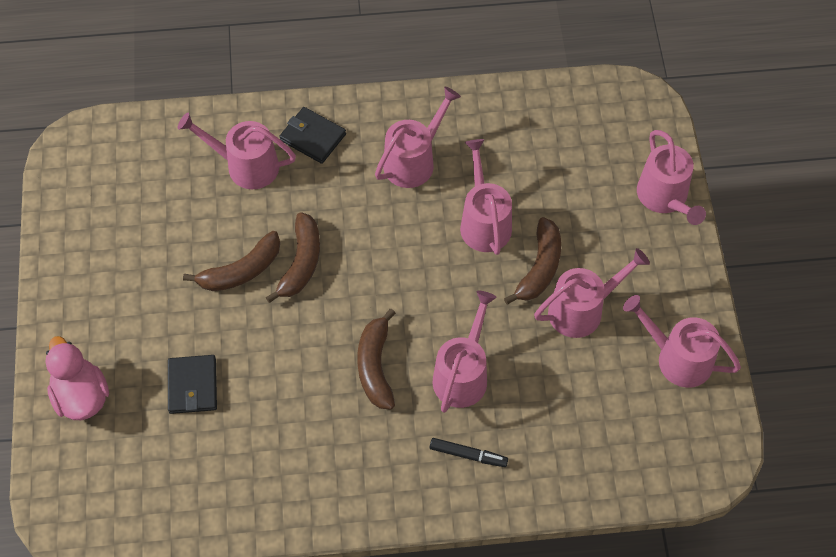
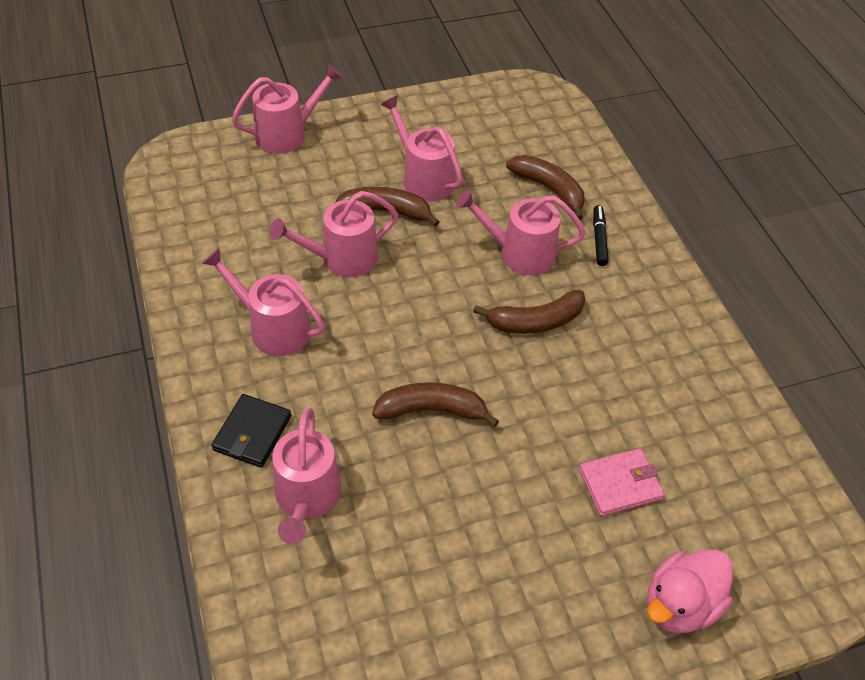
camera: 105 degrees left, 10 degrees down
(193, 386) = (620, 484): black wallet -> pink wallet
(241, 271) = (458, 469): brown banana -> brown banana (549, 189)
(678, 358) = (453, 116): pink watering can -> none

